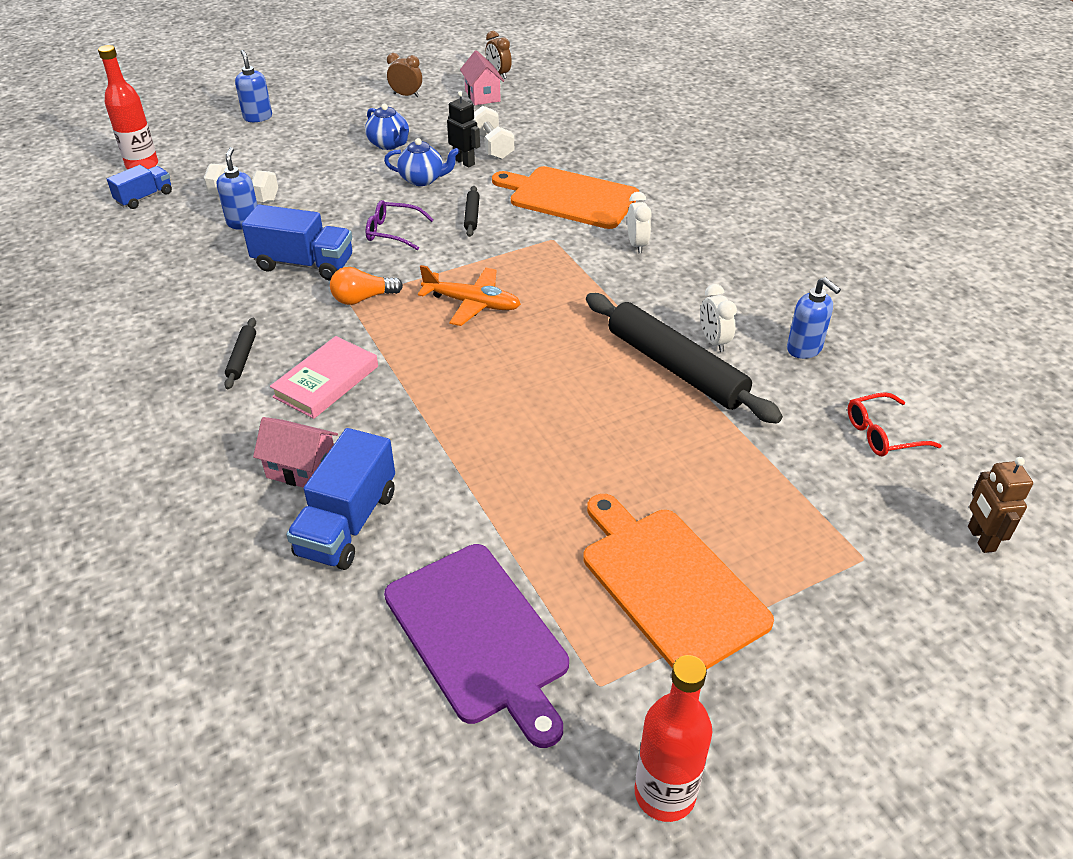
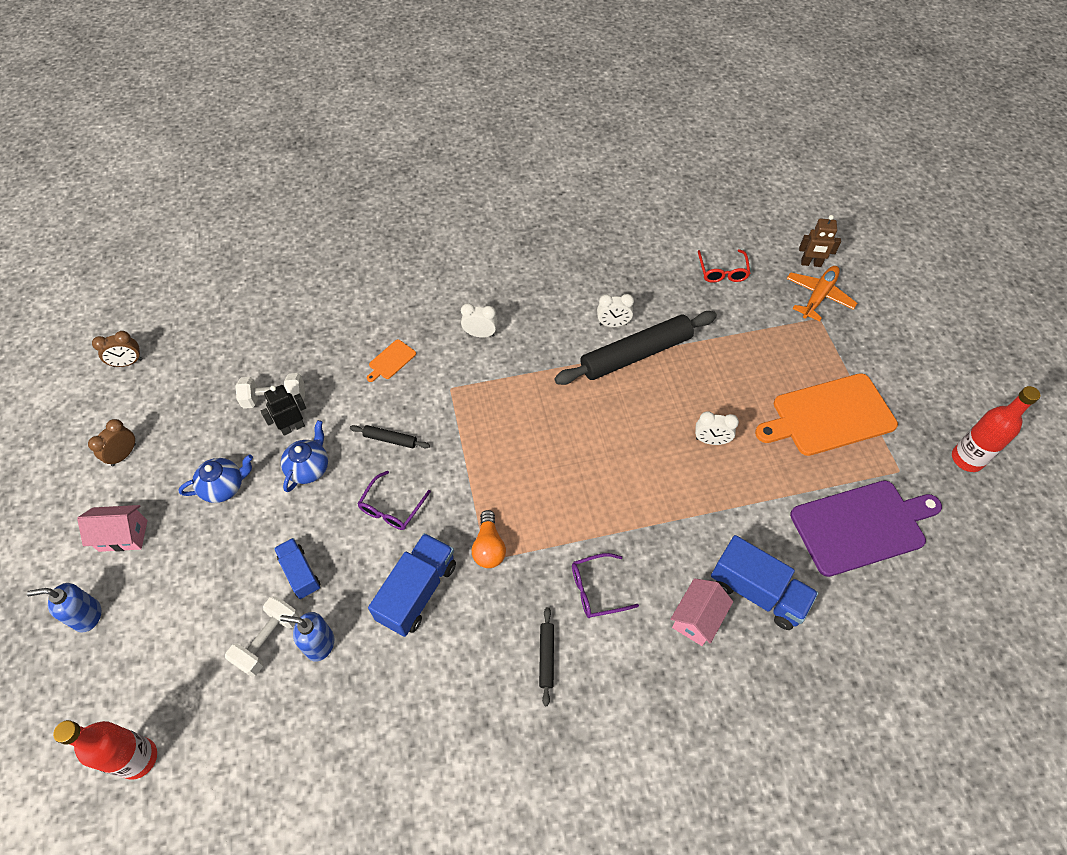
camera: 75 degrees left, 15 degrees up
(144, 197) = (218, 753): blue truck -> blue truck (300, 573)
(242, 358) = (546, 657): black rolling pin -> black rolling pin turned 75 degrees clockwise
(326, 381) = (596, 590): pink book -> purple glasses
(472, 303) = (522, 464): orange plane -> orange plane (818, 296)
(482, 96) = (166, 386): pink house -> pink house (123, 535)
(567, 454) = (711, 440): none -> white clock
(569, 197) = (391, 360): orange cutting board -> orange cutting board, size x0.42
(804, 349) = (634, 279): blue soap dispenser -> none

